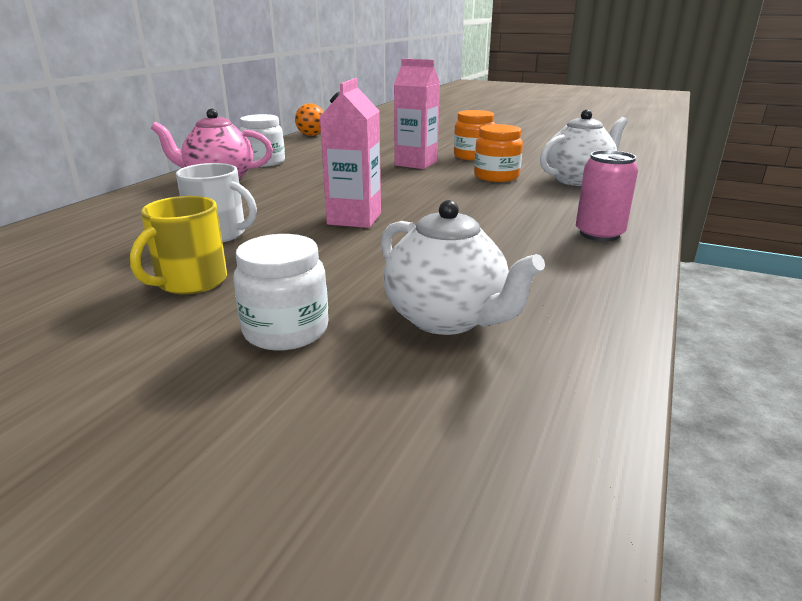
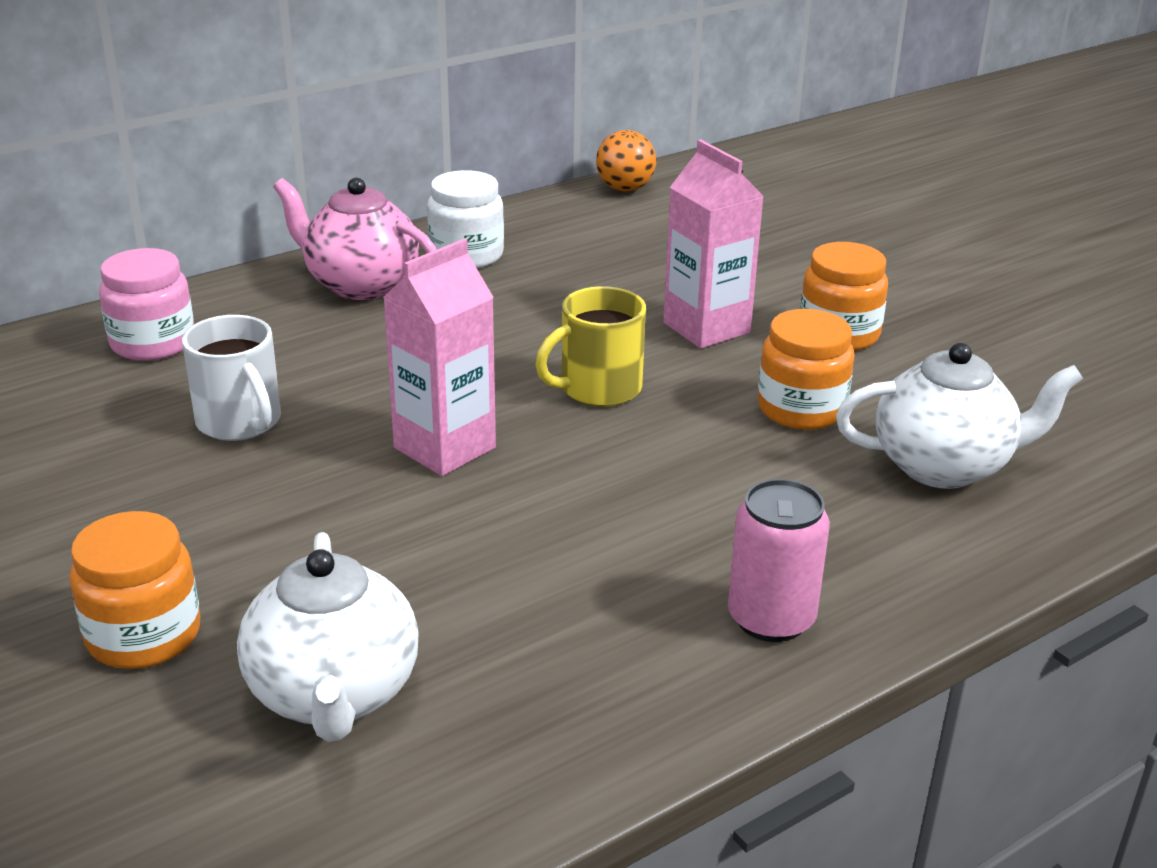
camera: 30 degrees right, 5 degrees up
(115, 218) = (153, 343): none -> pink jar
(190, 282) = (125, 508): yellow mug -> yellow mug (598, 389)
(286, 330) = (144, 635): white jar -> orange jar

